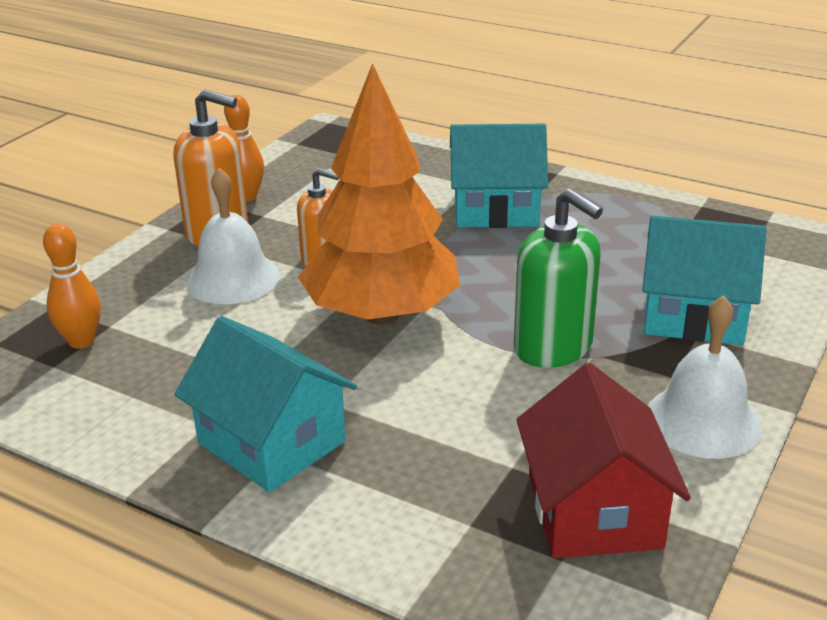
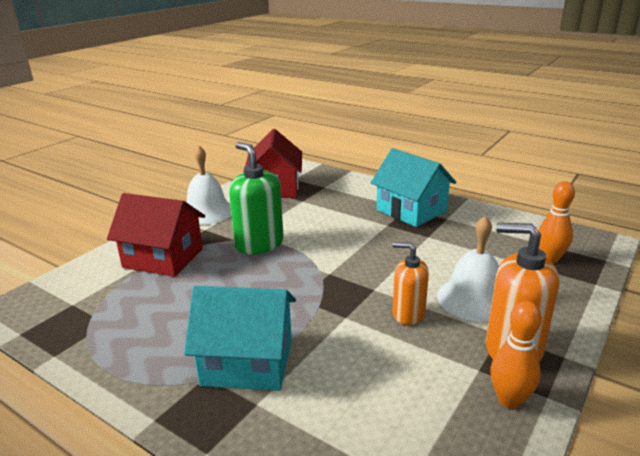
camera: 175 degrees left, 5 degrees down
(382, 315) = (359, 267): orange tree -> none
(694, 316) = (163, 258): turquoise house -> red house

